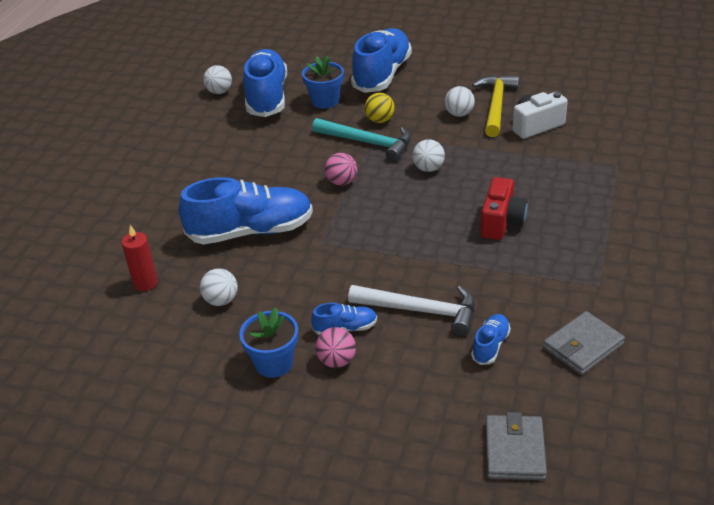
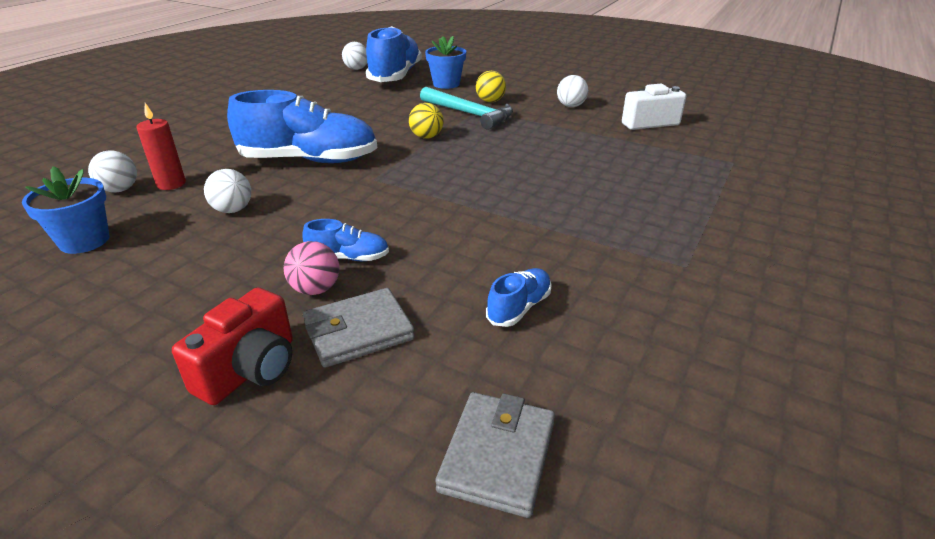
camera: 10 degrees right, 5 degrees down
(274, 363) = (240, 278): blue flower pot -> blue flower pot (84, 241)
(342, 182) = (426, 137): pink ball -> yellow ball
(382, 75) = (509, 75): blue shoe -> none
(421, 311) = (448, 255): white hammer -> none
(428, 168) = (521, 138): white ball -> white ball (120, 190)
(496, 105) = (611, 105): yellow hammer -> none
(501, 222) = (582, 190): red camera -> red camera (250, 370)
(583, 346) = (648, 331): grey wallet -> grey wallet (358, 331)

